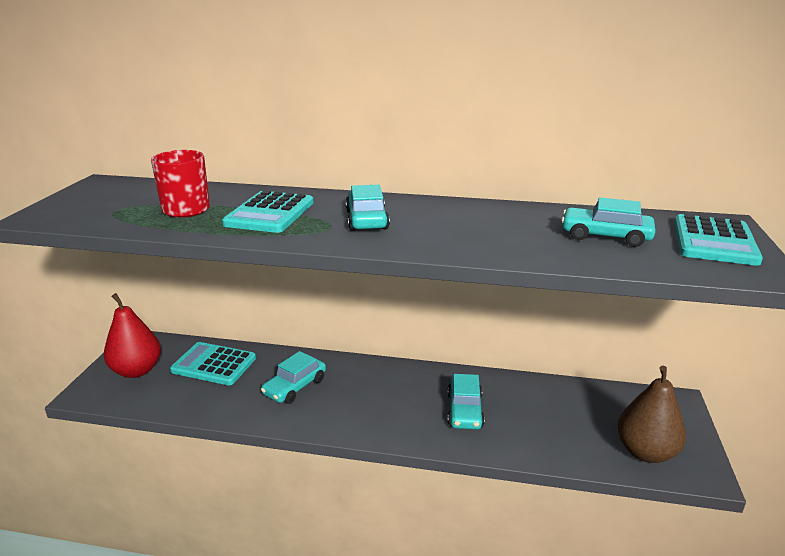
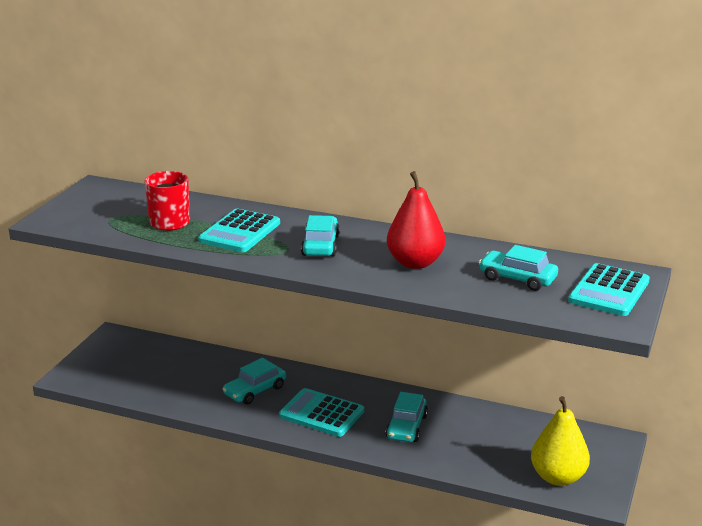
camera: 10 degrees right, 0 degrees up
(137, 370) = (112, 362): red pear -> red pear (415, 263)
(214, 364) = (183, 363): turquoise calculator -> turquoise calculator (321, 413)
(645, 452) = (558, 477): brown pear -> yellow pear

